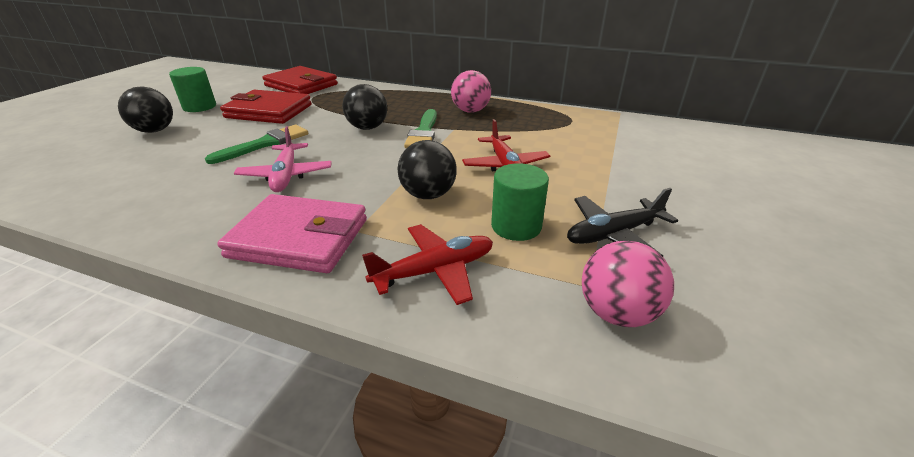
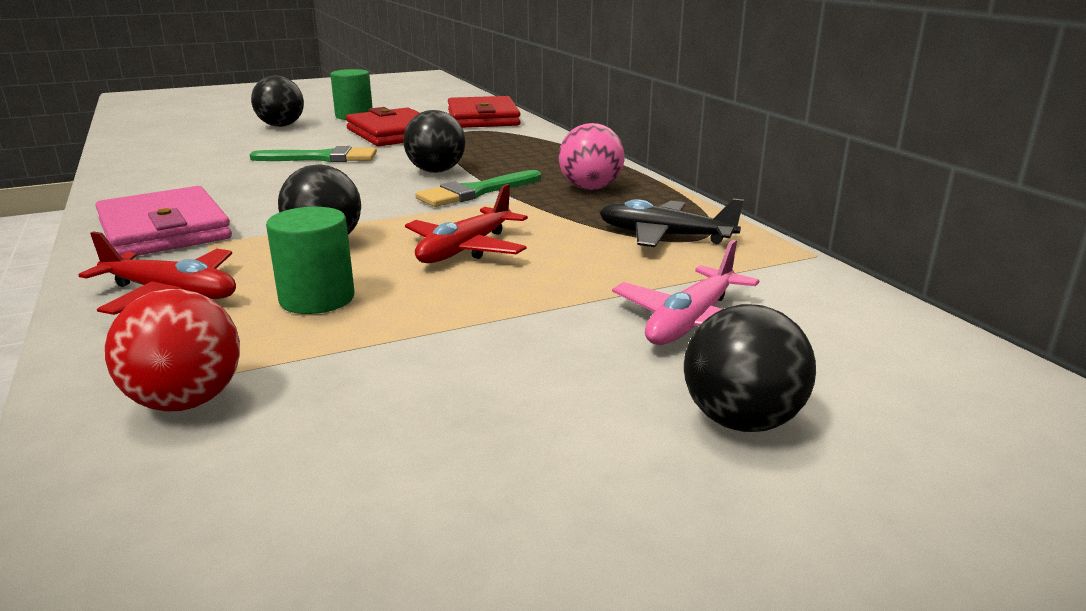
camera: 45 degrees right, 10 degrees down
(286, 175) = (272, 186): pink plane -> pink plane (691, 323)
(613, 234) = (378, 353): black plane -> black plane (664, 236)
(616, 313) = (186, 401): pink ball -> red ball
(756, 187) = (741, 420): none -> black ball

